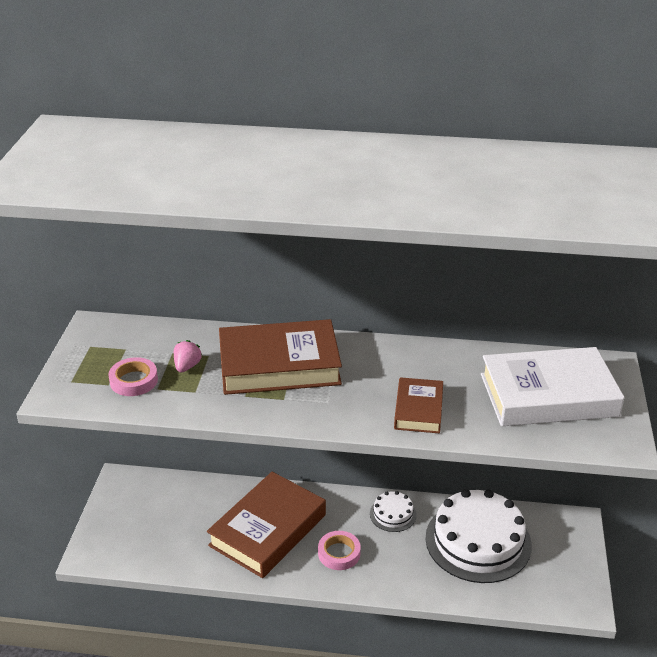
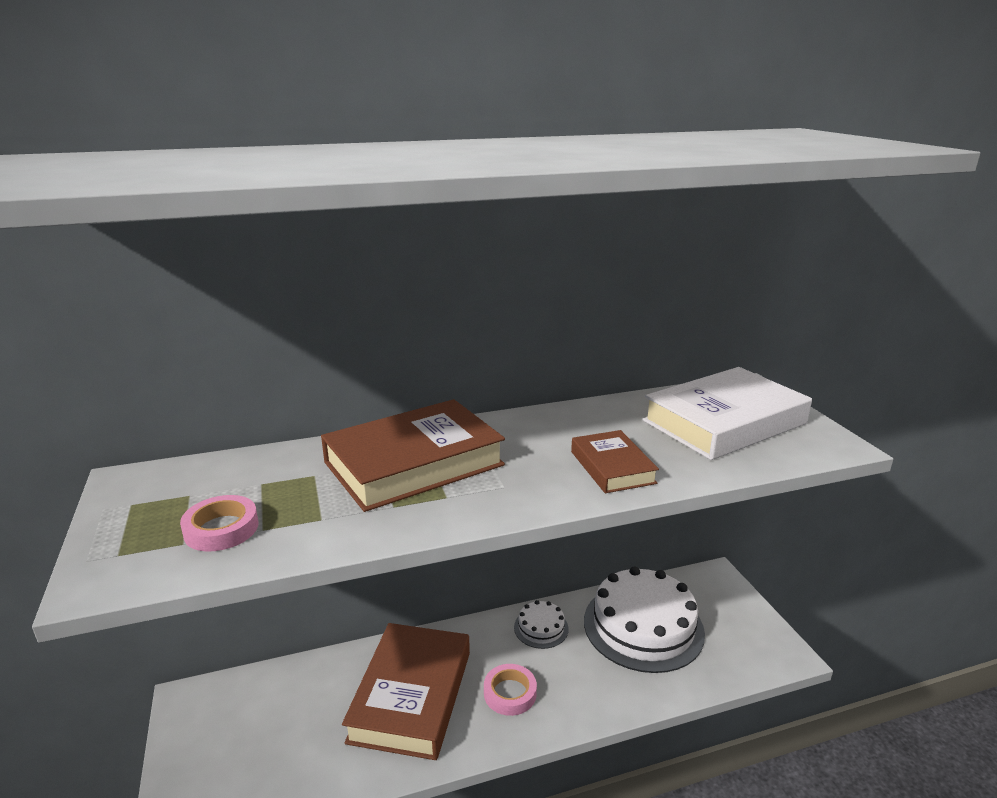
camera: 25 degrees left, 10 degrees down
(187, 366) = (292, 493): pink strawberry -> none

